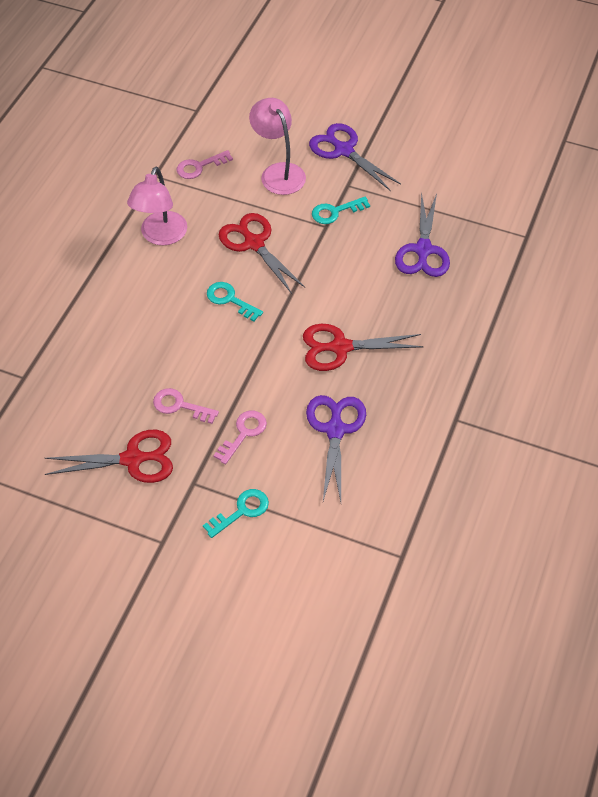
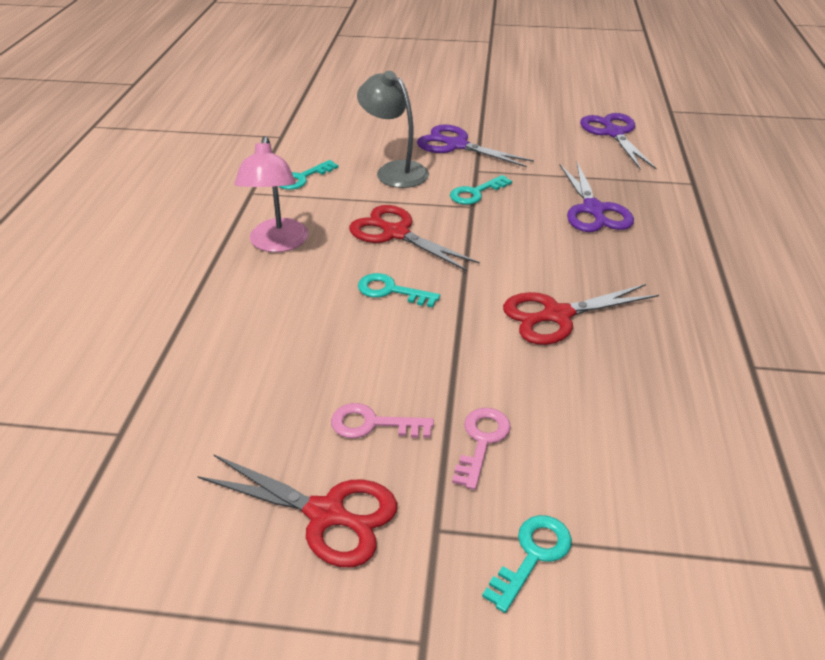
camera: 15 degrees left, 15 degrees down
(133, 459) = (326, 514): red scissors -> red scissors turned 45 degrees clockwise
(199, 167) = (302, 178): pink key -> turquoise key
(278, 172) = (394, 171): pink lamp -> grey lamp
(335, 429) = (606, 410): purple scissors -> purple scissors (613, 133)

